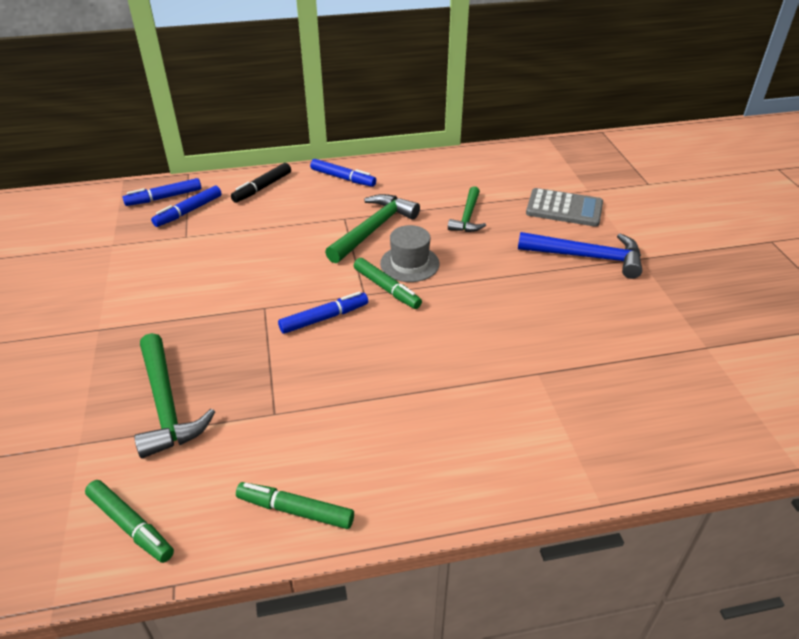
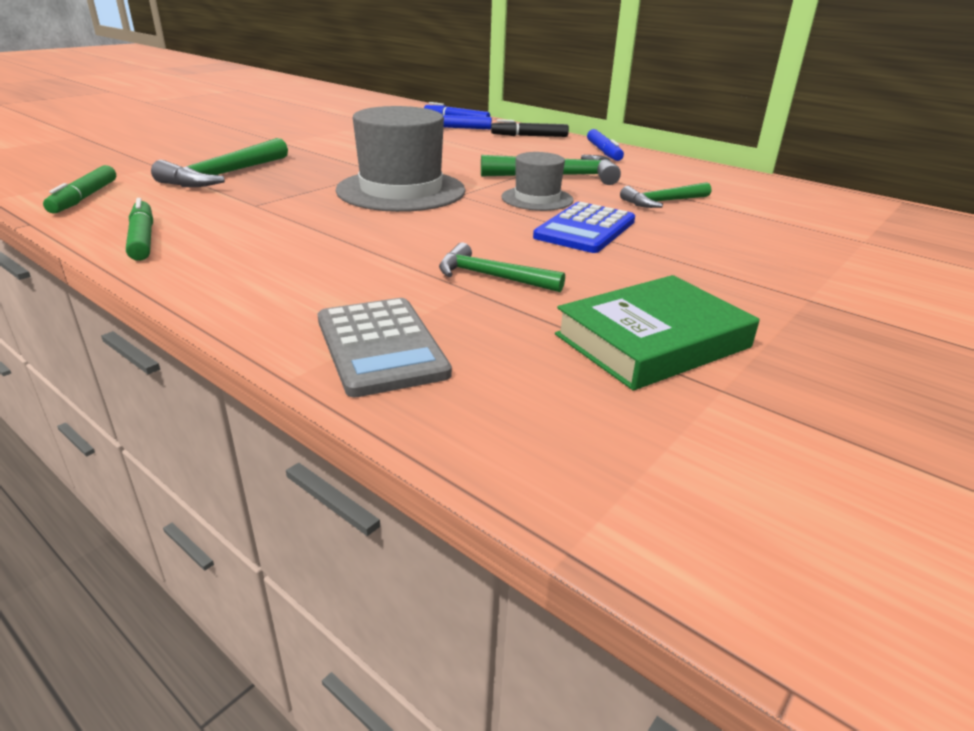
camera: 50 degrees right, 10 degrees down
(324, 318) = (401, 190): blue marker -> grey hat
(386, 288) = (483, 200): green marker -> none
(484, 275) = (585, 229): none -> blue calculator
(525, 354) = (491, 277): none -> green hammer
(564, 208) = (794, 237): grey calculator -> grey calculator (381, 347)
(587, 257) = (735, 269): blue hammer -> none
(648, 340) = (652, 341): none -> green book

